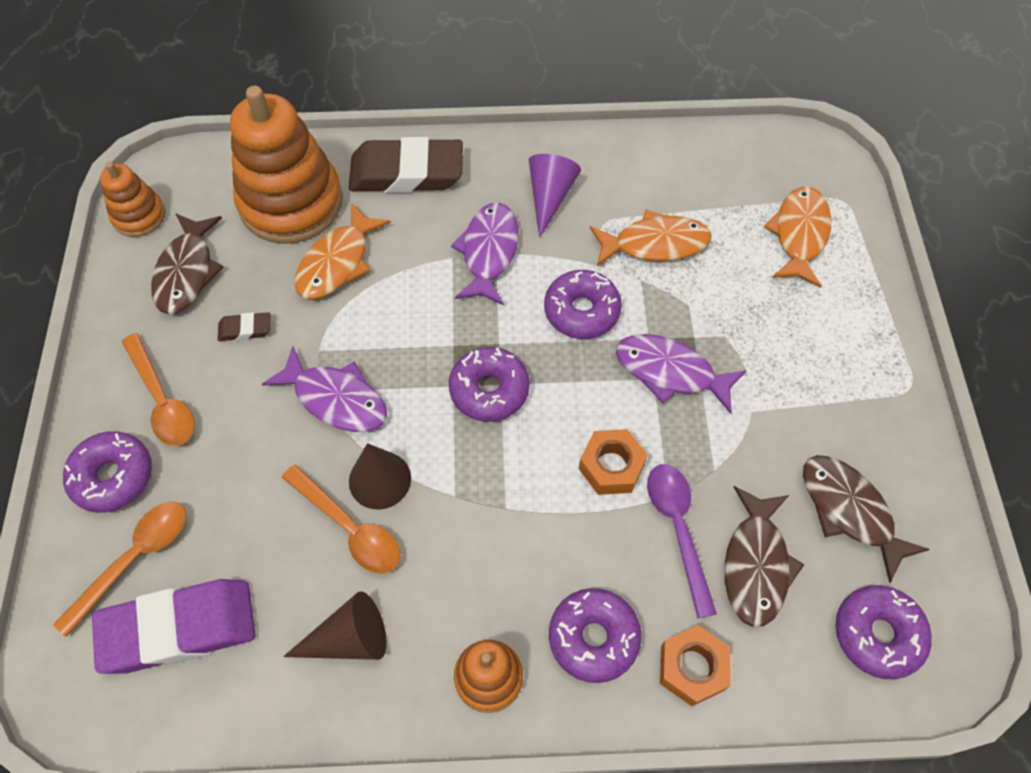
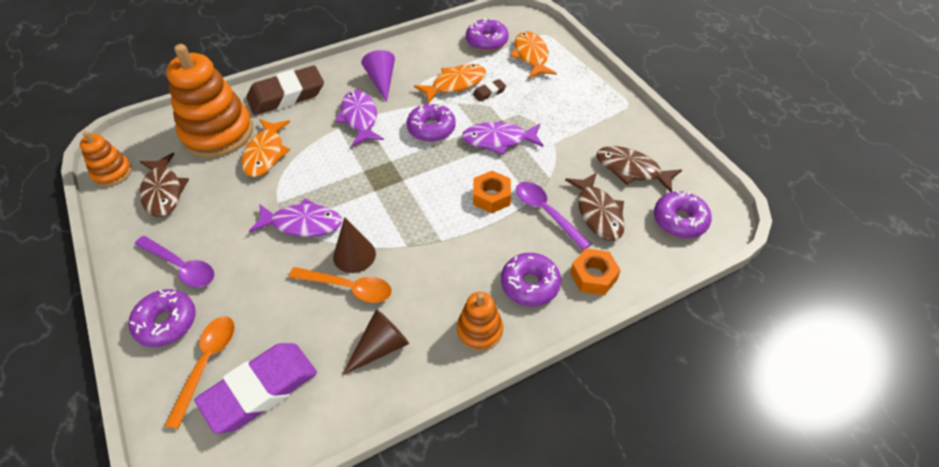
camera: 25 degrees left, 10 degrees down
(162, 400) = (181, 267): orange spoon -> purple spoon
(245, 329) = (221, 208): brown eraser -> brown eraser (489, 92)
(489, 390) = (398, 185): purple donut -> purple donut (487, 41)

